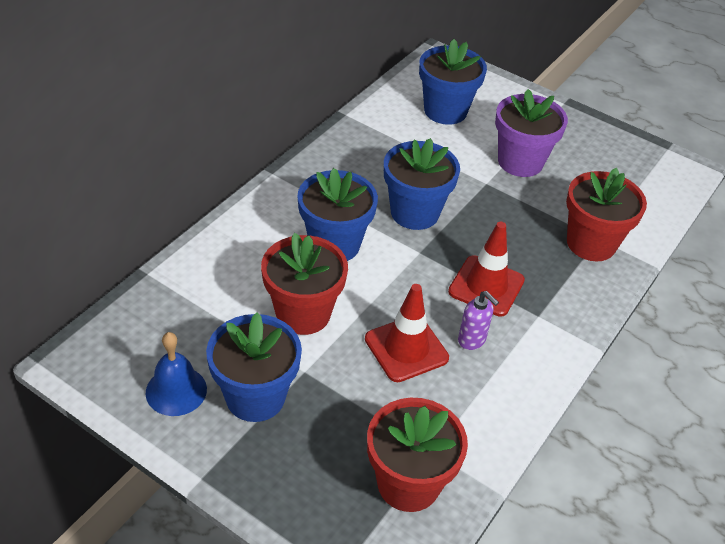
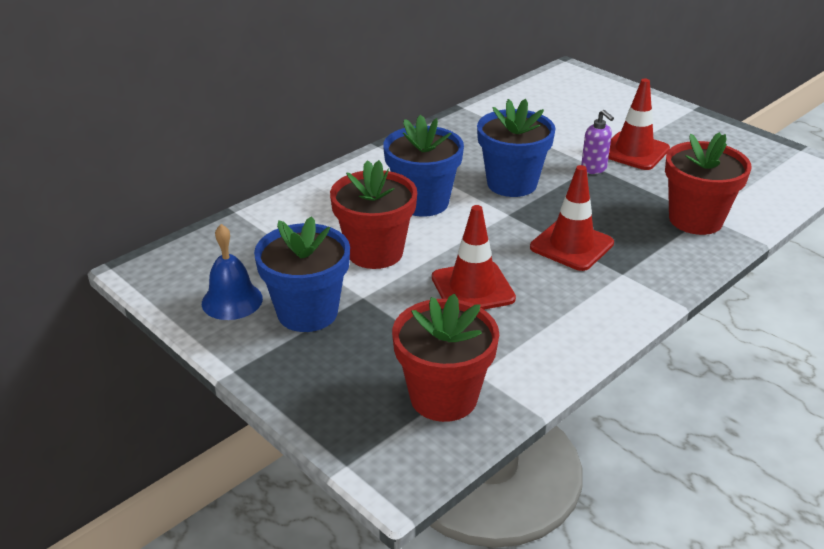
camera: 15 degrees right, 10 degrees down
(445, 111) = (565, 109): blue flower pot -> none
(472, 340) = (544, 287): purple soap dispenser -> purple soap dispenser (594, 169)
(520, 162) = (634, 151): purple flower pot -> red traffic cone

